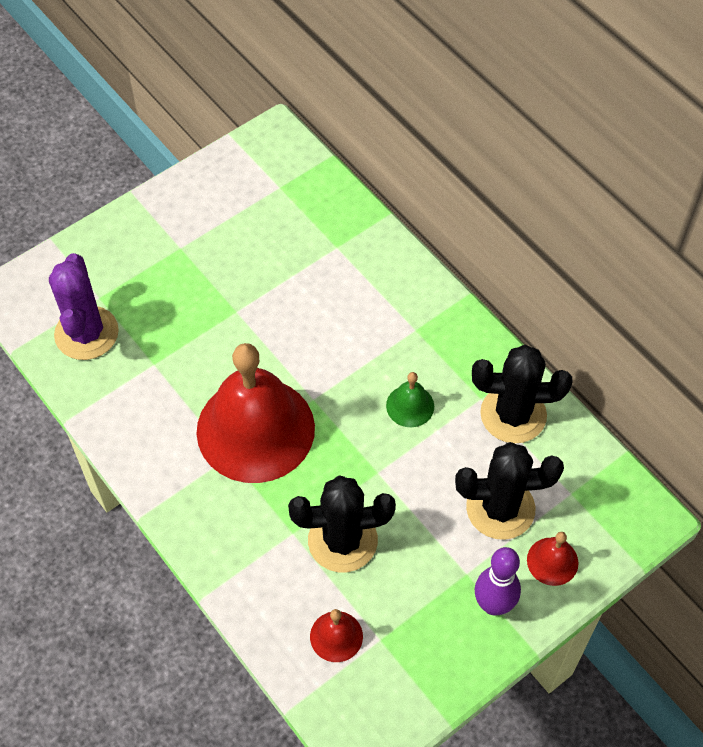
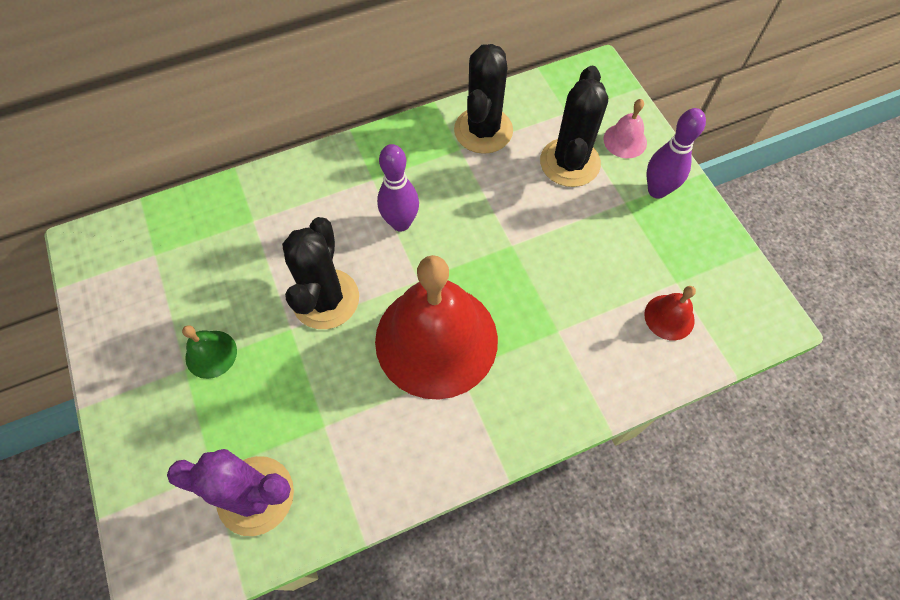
camera: 75 degrees left, 5 degrees up
(342, 540) = (575, 289): black cactus -> black cactus (326, 299)
(372, 367) = (400, 223): none -> purple bowling pin
(410, 406) = (451, 203): green bell -> green bell (211, 354)
(552, 561) = (625, 140): red bell -> pink bell

